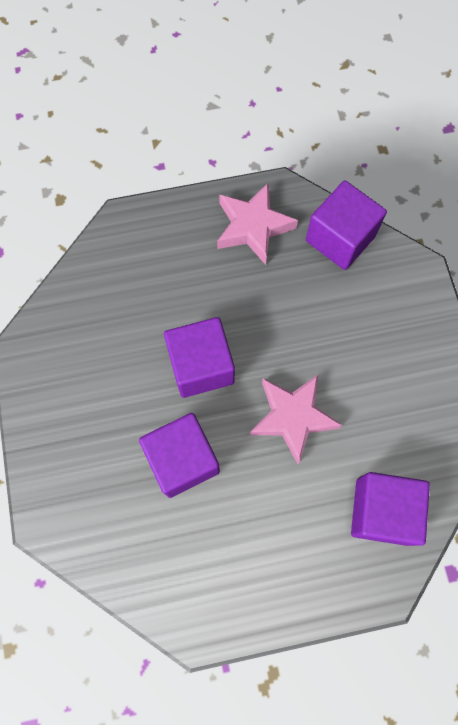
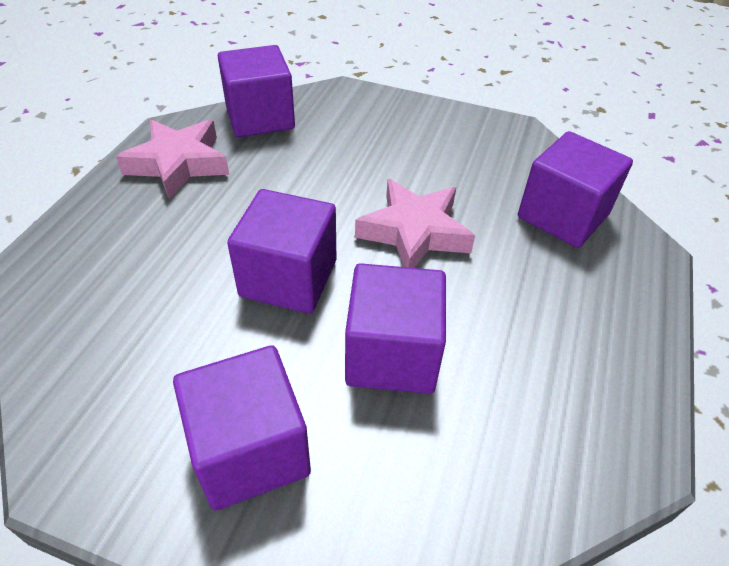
camera: 60 degrees left, 25 degrees down
(81, 424) = (250, 450): none -> purple cube

